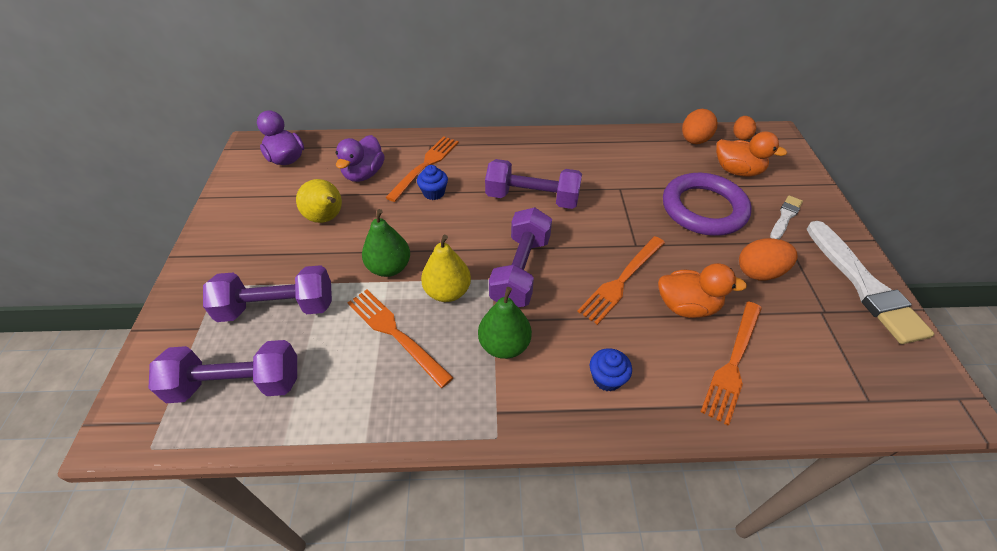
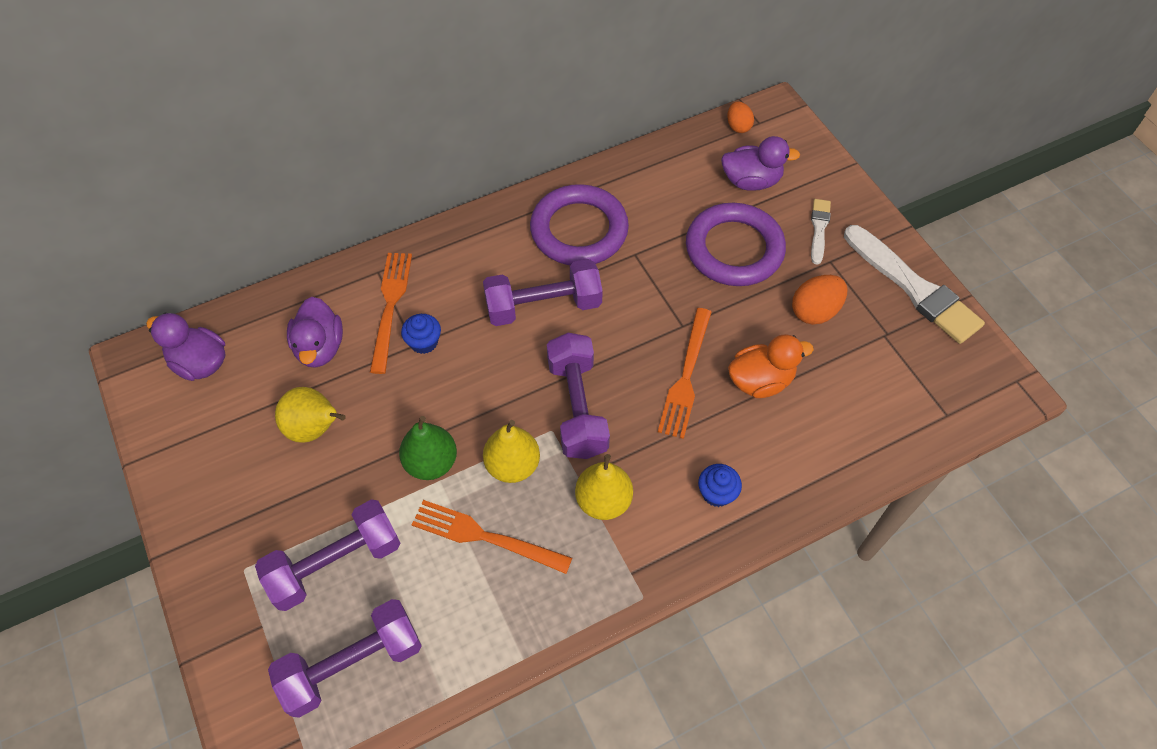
camera: 25 degrees left, 10 degrees up
(504, 345) = (603, 501): green pear -> yellow pear
(584, 162) = (579, 230): none -> purple ring
(694, 141) = (689, 152): orange egg -> none
(733, 364) = (823, 427): orange fork -> none
(737, 171) = (751, 181): orange duck -> purple duck

